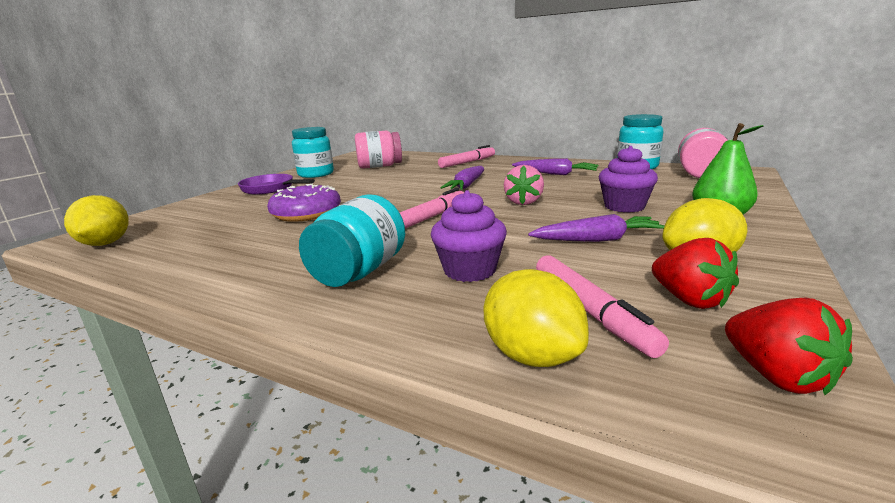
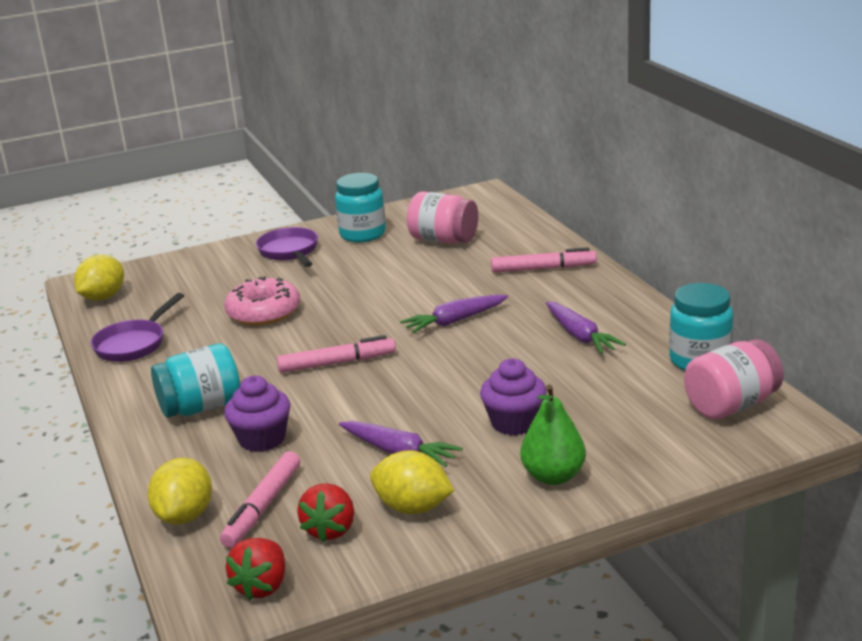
camera: 40 degrees right, 5 degrees up
(195, 258) = (134, 344): none -> purple pan
(306, 213) = (263, 312): purple donut -> pink donut
(523, 202) = (448, 374): pink strawberry -> none

